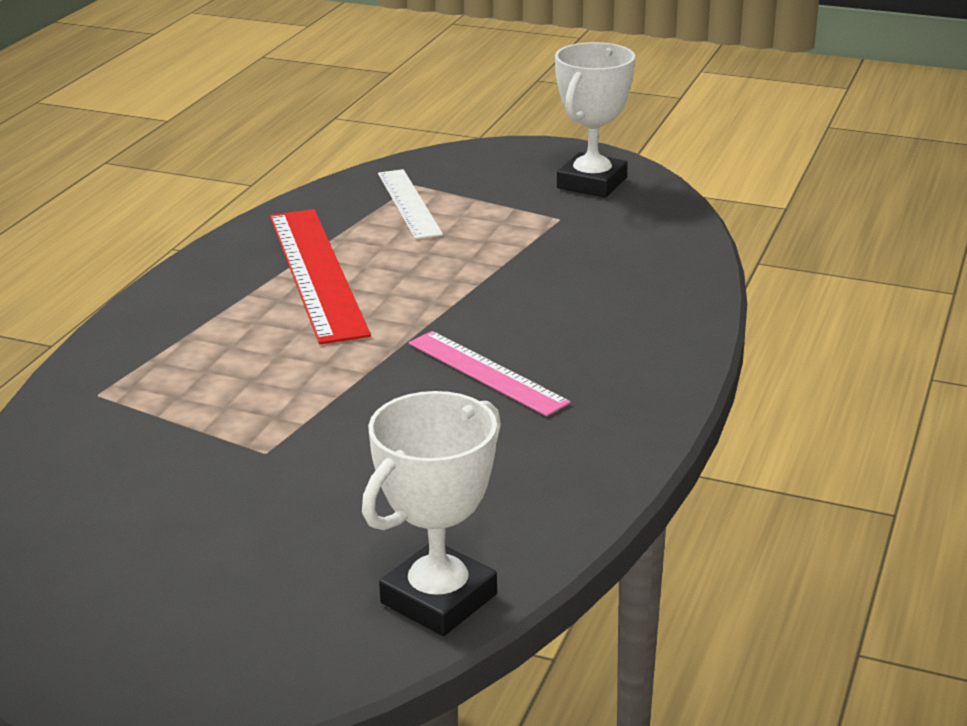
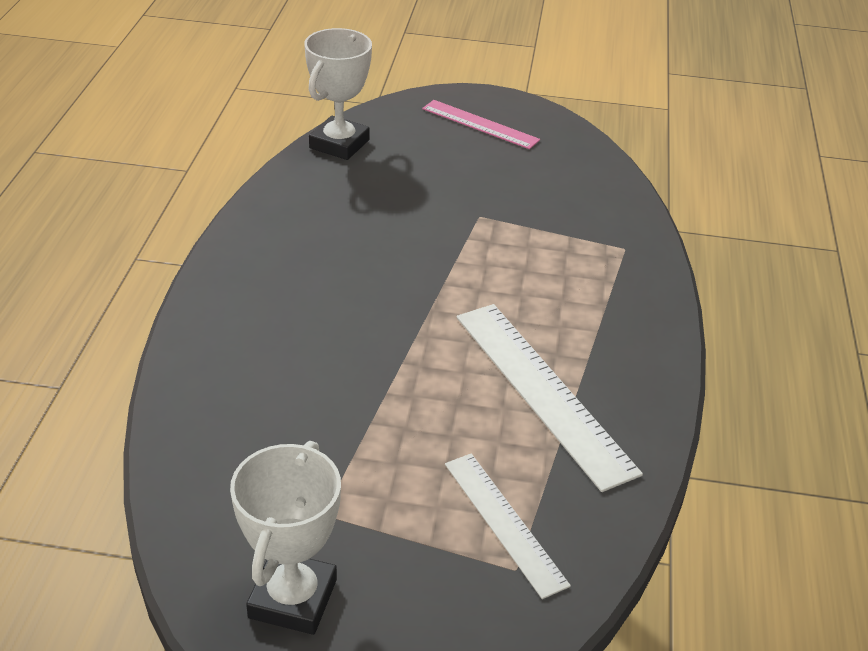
camera: 165 degrees right, 10 degrees up
(317, 273) = (542, 391): red ruler -> white ruler
(486, 372) = (351, 290): pink ruler -> pink ruler (480, 124)

